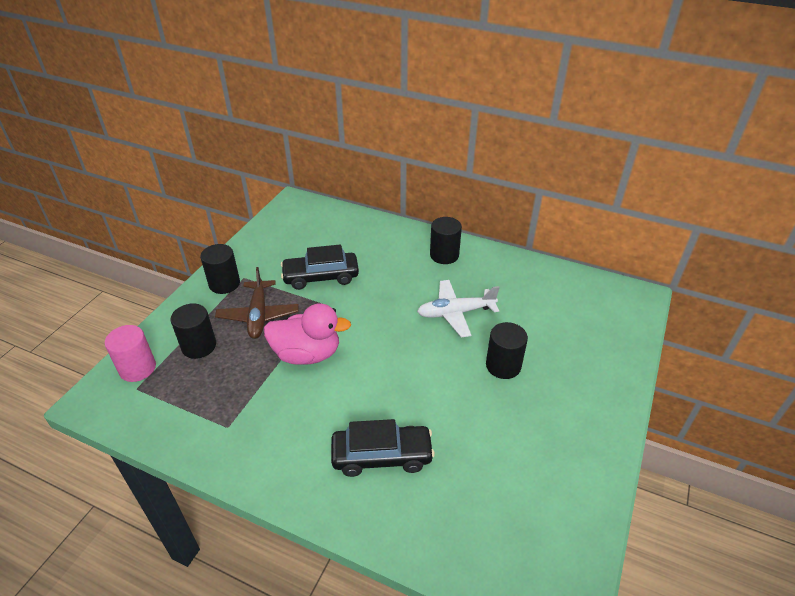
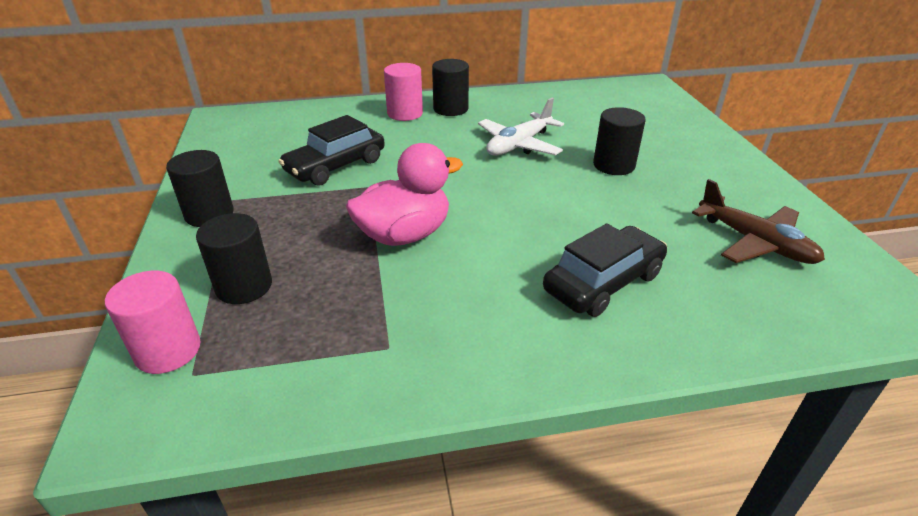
camera: 35 degrees left, 5 degrees down
(258, 315) = (296, 225): brown plane -> brown plane (755, 242)
(408, 246) = (405, 113): none -> pink cylinder

